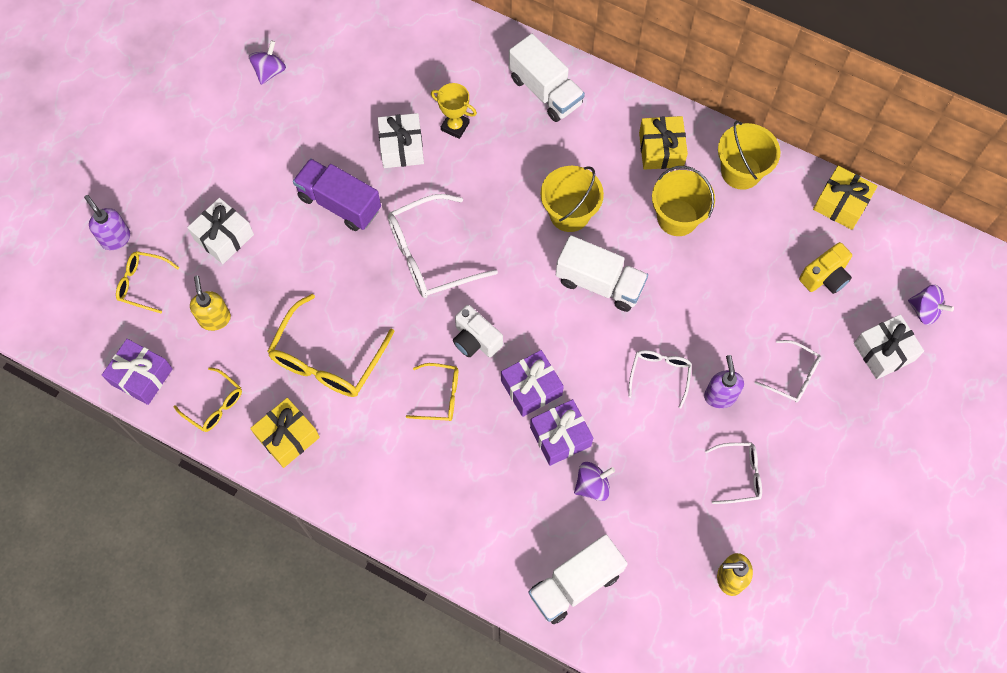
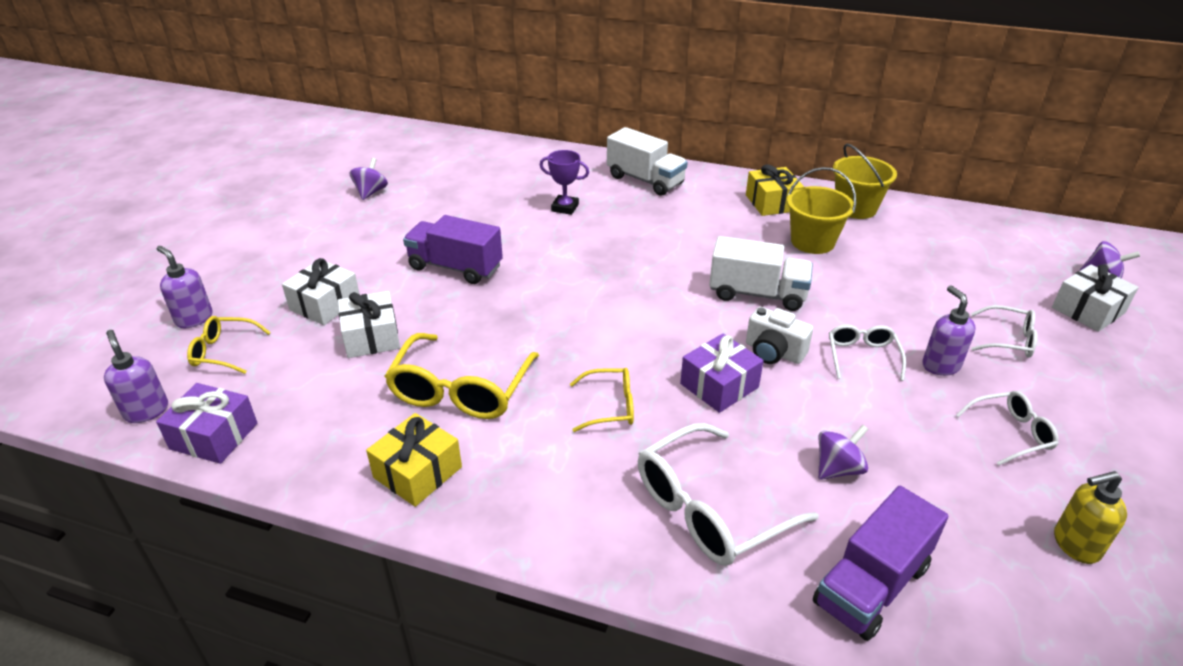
camera: 10 degrees left, 30 degrees down
(89, 342) = (146, 411): none -> purple soap dispenser
(214, 405) = (314, 452): yellow glasses -> none
(215, 318) = (315, 371): yellow soap dispenser -> none
(402, 147) = (514, 225): white gift -> white gift (371, 337)
(431, 255) = (565, 293): white glasses -> white glasses (710, 509)
(455, 126) = (565, 208): yellow trophy -> purple trophy
(475, 340) = (637, 352): white camera -> white camera (773, 352)
(560, 436) = (774, 425): purple gift -> none
(569, 213) = (702, 250): yellow bucket -> none
(575, 584) = (871, 585): white truck -> purple truck
(825, 277) = (985, 265): yellow camera -> none
(841, 204) = (963, 218): yellow gift -> none

